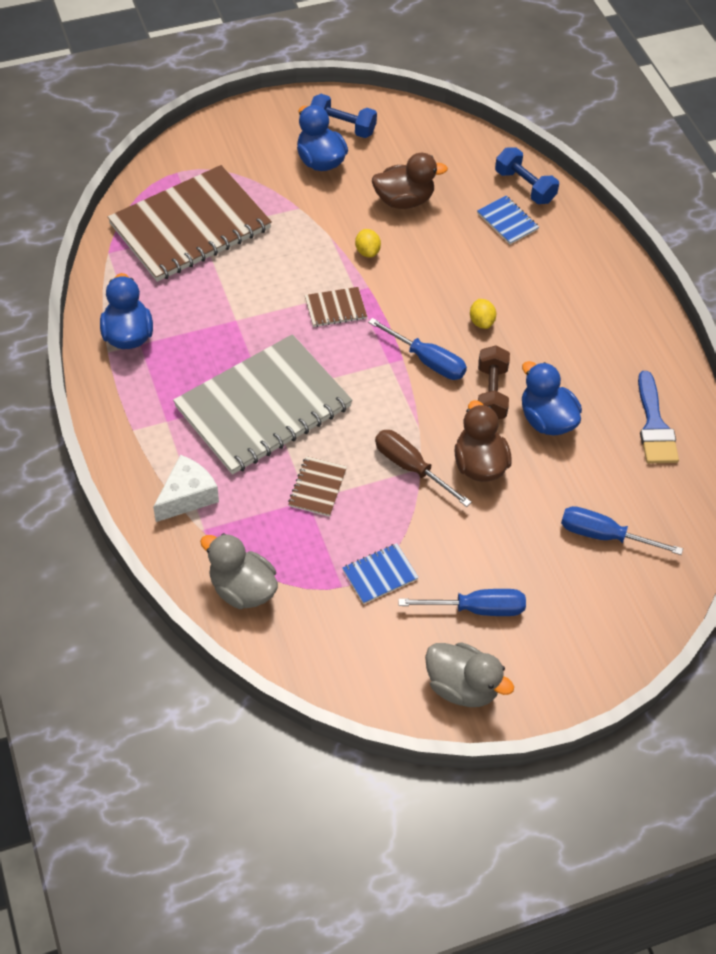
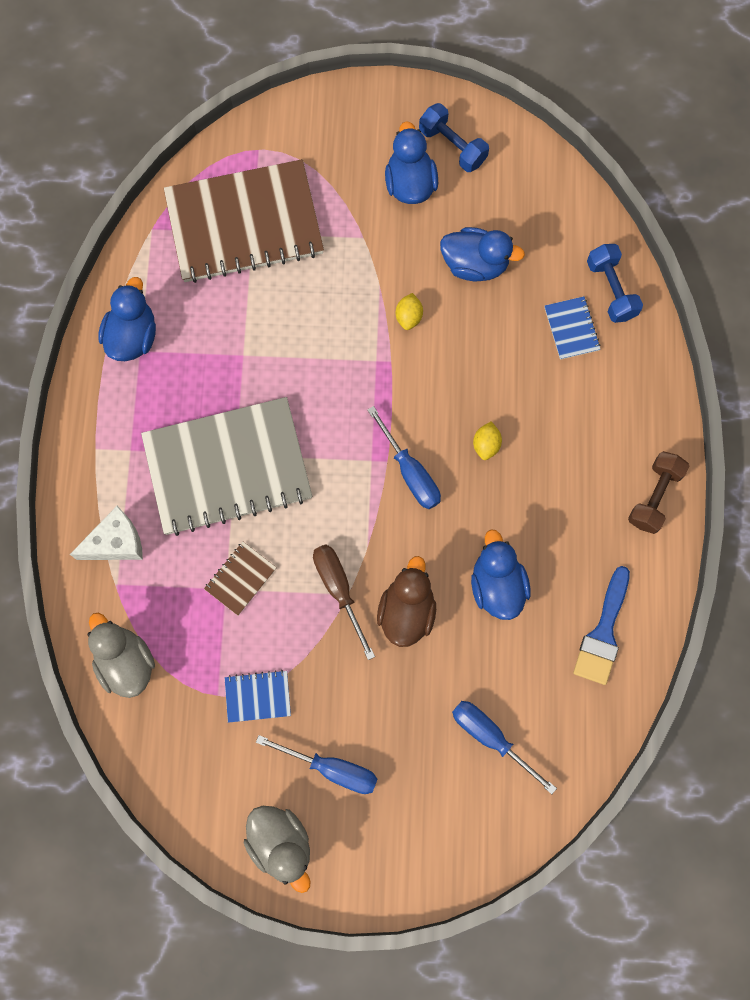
camera: 25 degrees right, 20 degrees up
(335, 308) = (346, 376): brown notebook -> none
(404, 200) = (475, 264): brown duck -> blue duck
(491, 393) = (456, 534): brown dumbbell -> brown dumbbell (654, 496)

